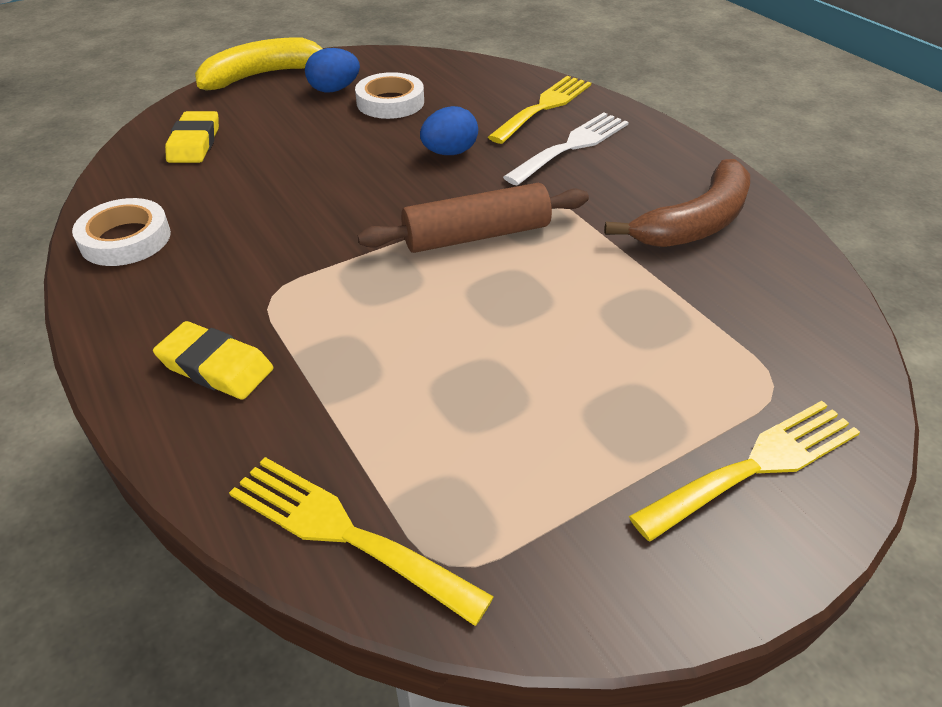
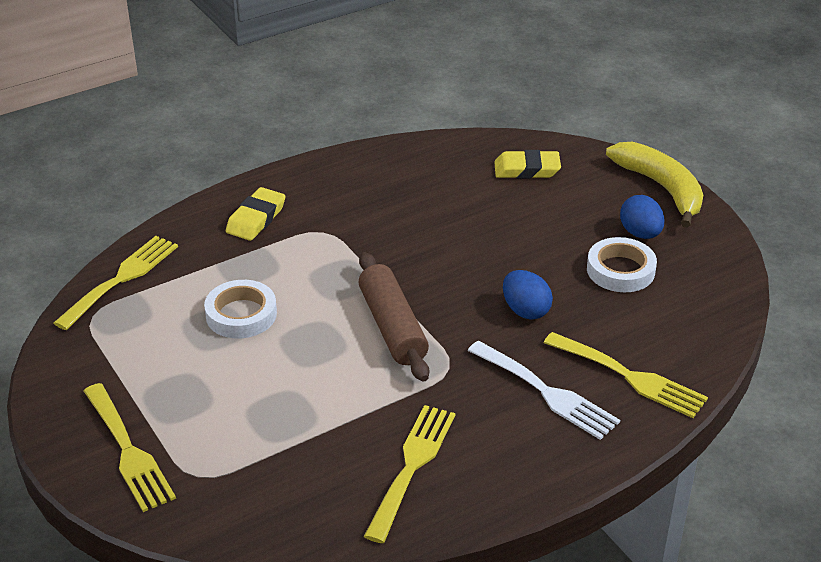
camera: 90 degrees right, 5 degrees down
(125, 239) = (391, 162): white tape -> white tape (241, 314)
(696, 222) = (412, 466): brown banana -> yellow fork

